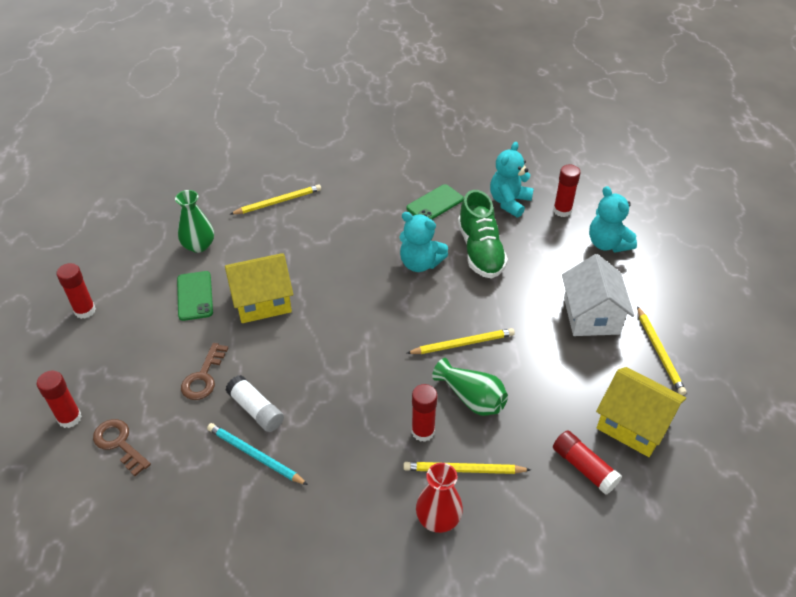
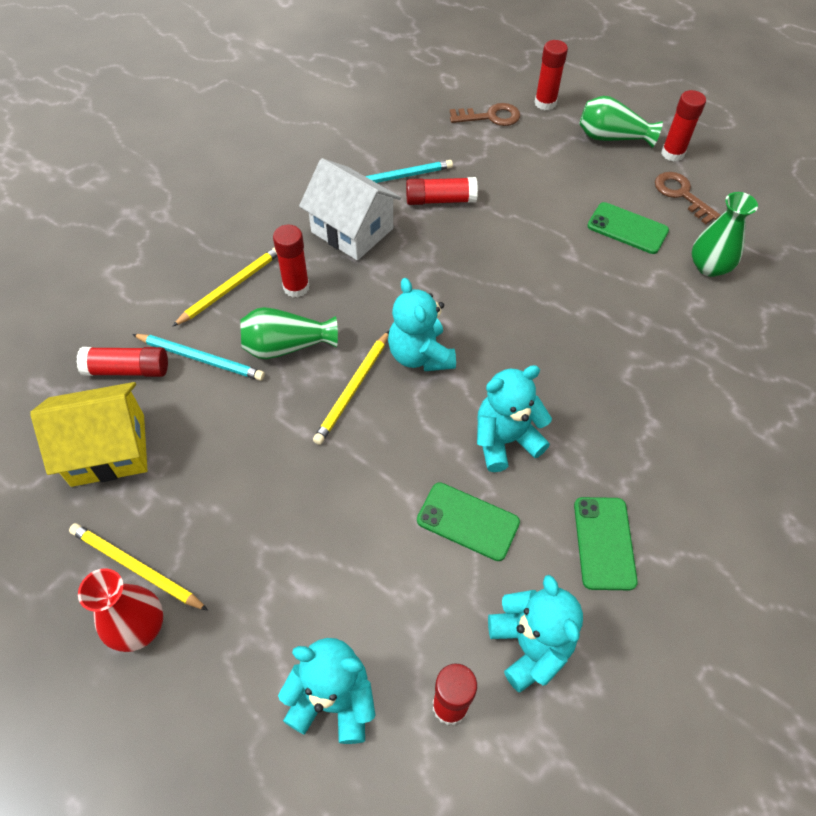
camera: 130 degrees right, 10 degrees up
(90, 352) = (611, 137): none -> green vase
(203, 377) = (512, 188): brown key -> brown key (681, 195)
(256, 410) = (440, 200): white glue stick -> red glue stick
(262, 301) = (573, 271): yellow house -> none
(278, 202) = (741, 375): yellow pencil -> none
(405, 330) = (420, 355): none -> turquoise teddy bear
(438, 518) = (215, 243): red vase -> red vase (138, 626)
(480, 251) = (468, 521): green shoe -> green phone
(530, 435) = (201, 358): none -> turquoise pencil
(591, 316) = (254, 548): white house -> white house (352, 230)

